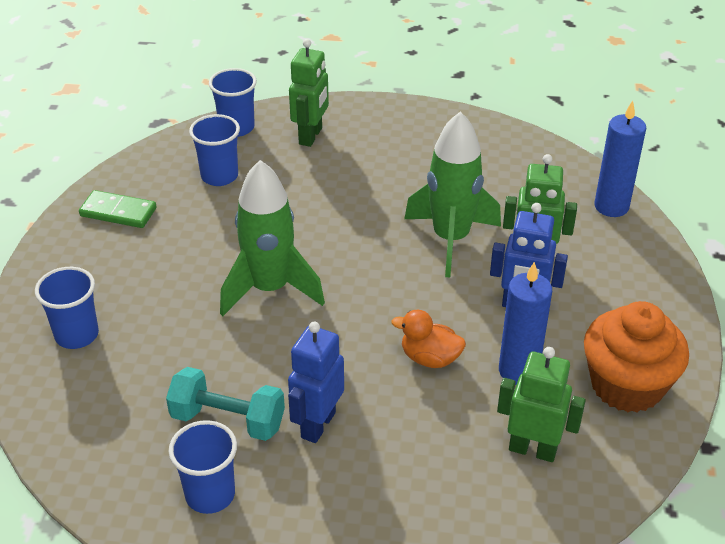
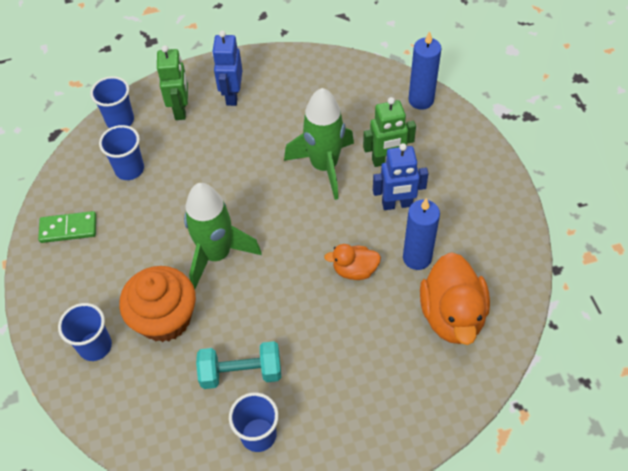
camera: 20 degrees left, 15 degrees up
(317, 425) = (304, 352): blue robot -> blue robot (232, 95)
(532, 449) = (452, 315): green robot -> orange duck
(627, 385) = (490, 243): orange cupcake -> orange cupcake (165, 318)

